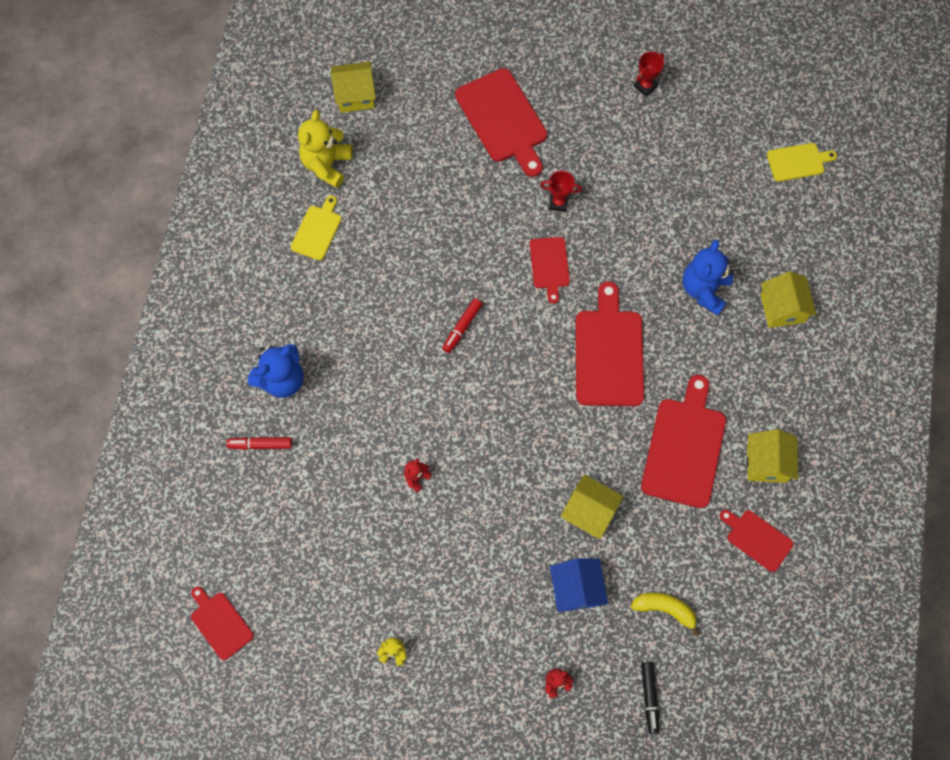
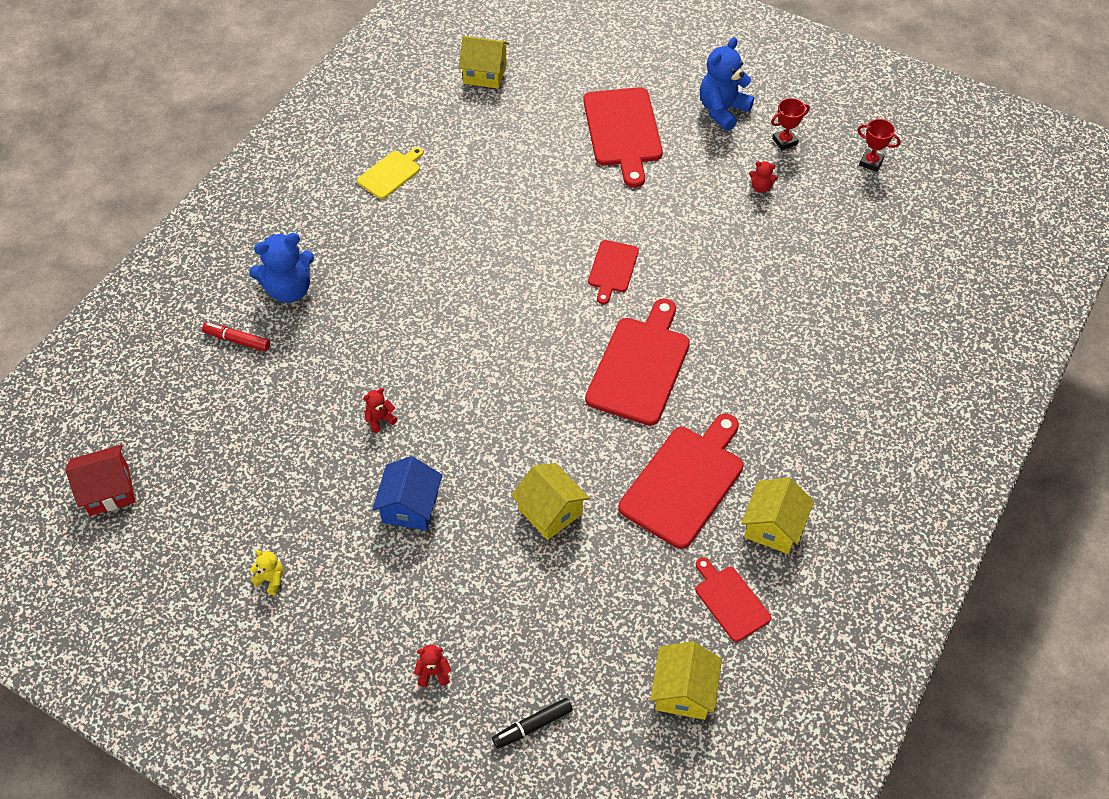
camera: 20 degrees right, 15 degrees down
(220, 623) = (109, 490): red cutting board -> red house
(327, 165) = (428, 122): yellow teddy bear -> none
(462, 327) = (494, 298): red marker -> none
(558, 203) = (647, 217): red trophy -> red trophy (871, 162)
(576, 589) = (500, 583): blue house -> blue house (410, 507)
(642, 141) = (761, 187): none -> red teddy bear
(649, 697) = (532, 726): black marker -> black marker turned 45 degrees clockwise
(665, 609) = (591, 639): yellow banana -> none
(704, 290) = (771, 338): blue teddy bear -> blue teddy bear (722, 110)
(782, 308) = (852, 381): yellow house -> yellow house (683, 691)
(798, 162) = (924, 251): yellow cutting board -> none

